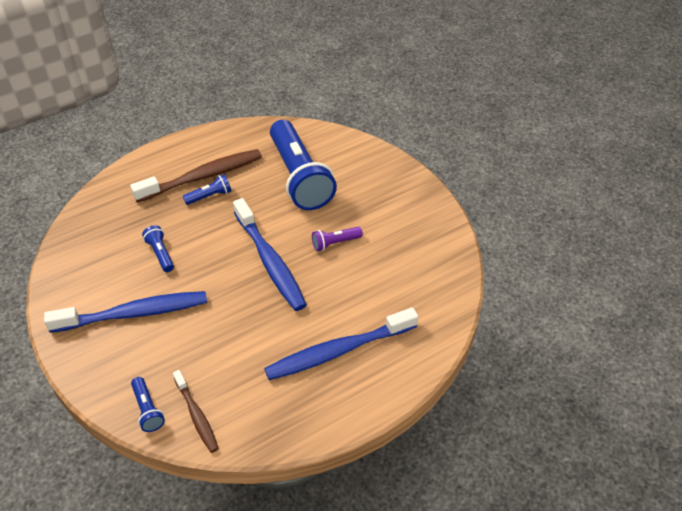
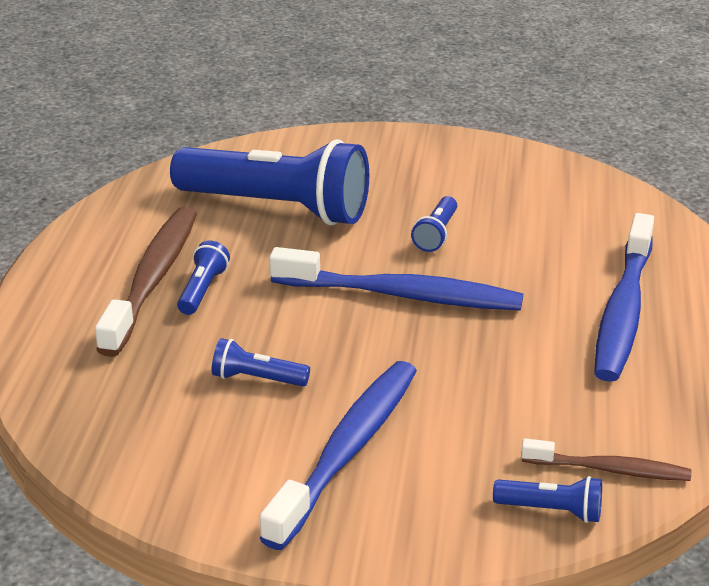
camera: 50 degrees left, 15 degrees down
(335, 243) = (436, 234): purple flashlight -> blue flashlight

